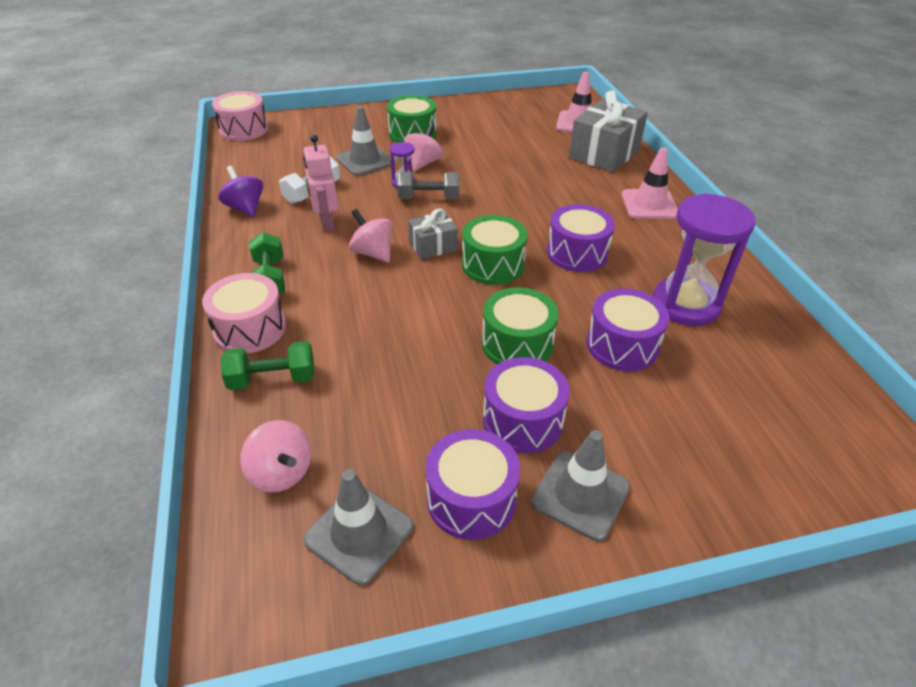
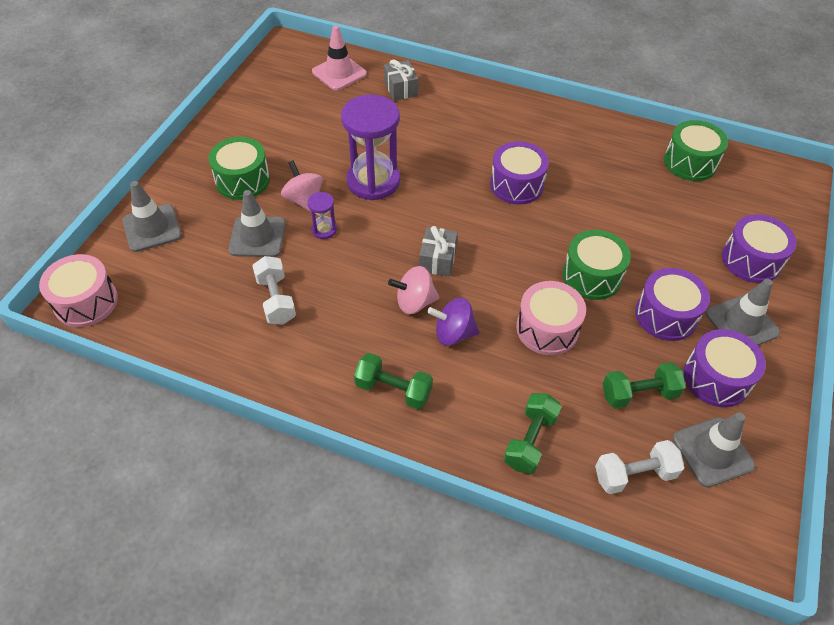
camera: 55 degrees left, 10 degrees up
(245, 208) = (256, 363): purple spinning top -> purple spinning top (453, 333)
(250, 329) = (454, 432): pink drum -> pink drum (547, 329)
(281, 472) = (634, 475): pink spinning top -> white dumbbell
(326, 223) = (340, 313): pink robot -> none
(329, 123) = (152, 228): none -> grey traffic cone
(391, 437) = (639, 394): none -> green dumbbell
(428, 198) = (365, 226): grey dumbbell -> none
(493, 265) = (492, 238): green drum -> green drum (690, 162)
(604, 153) = (401, 89): grey gift -> grey gift, size x0.54
(622, 345) = (630, 224): purple drum -> purple drum (751, 260)
(649, 205) = (491, 111): pink traffic cone -> none
(686, 304) = (613, 168): purple hourglass -> purple hourglass (373, 181)

